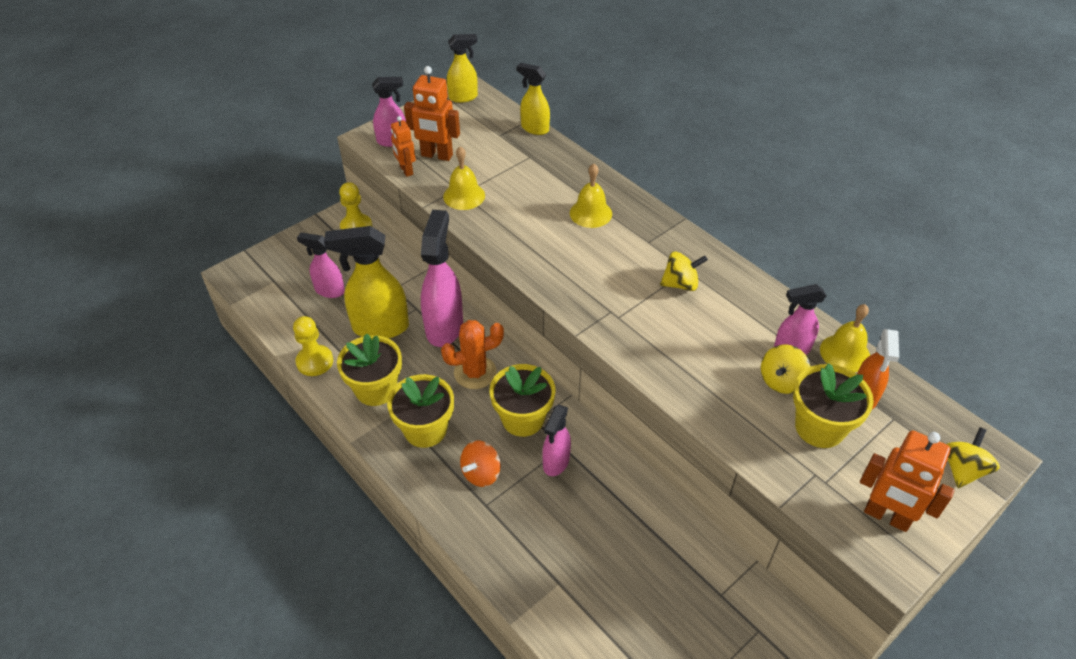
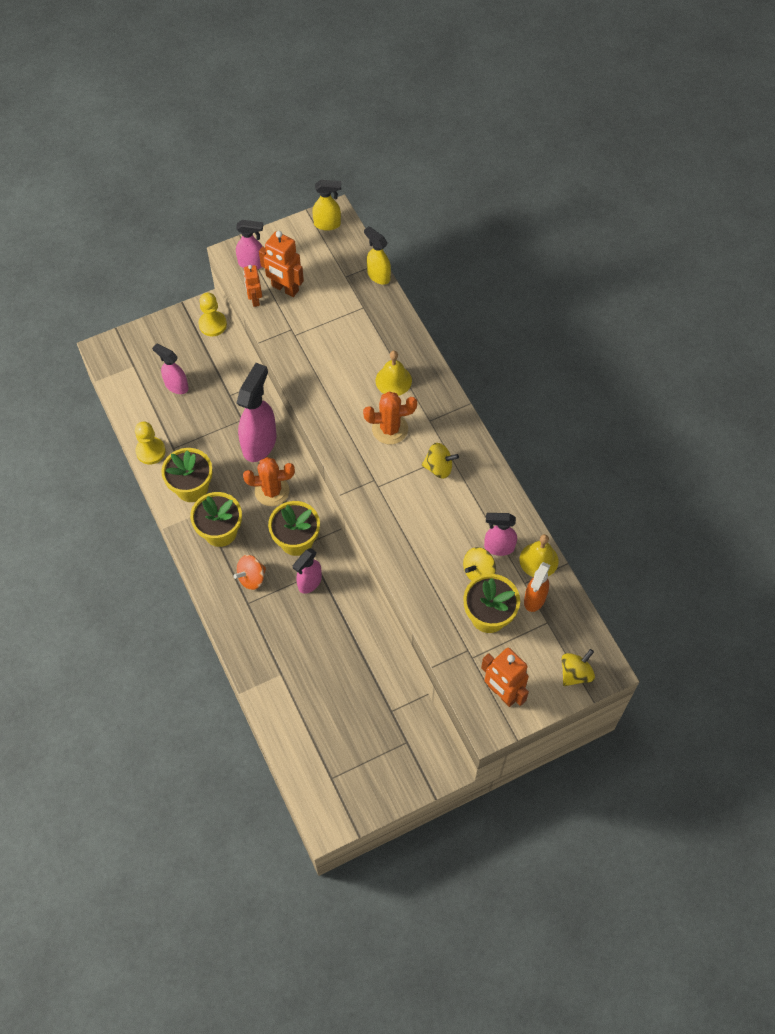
camera: 15 degrees right, 15 degrees up
(379, 327) = (208, 431): yellow spray bottle -> none
(464, 196) = (295, 338): yellow bell -> none
(607, 258) = (390, 429): none -> orange cactus

